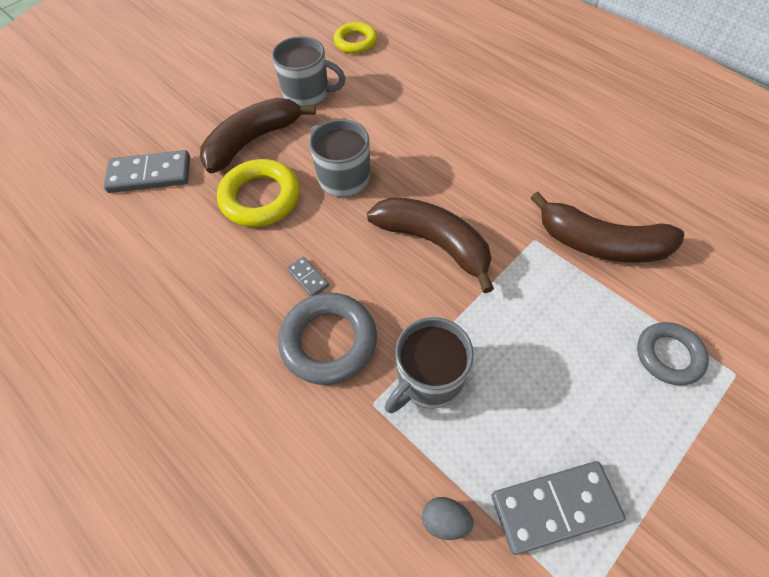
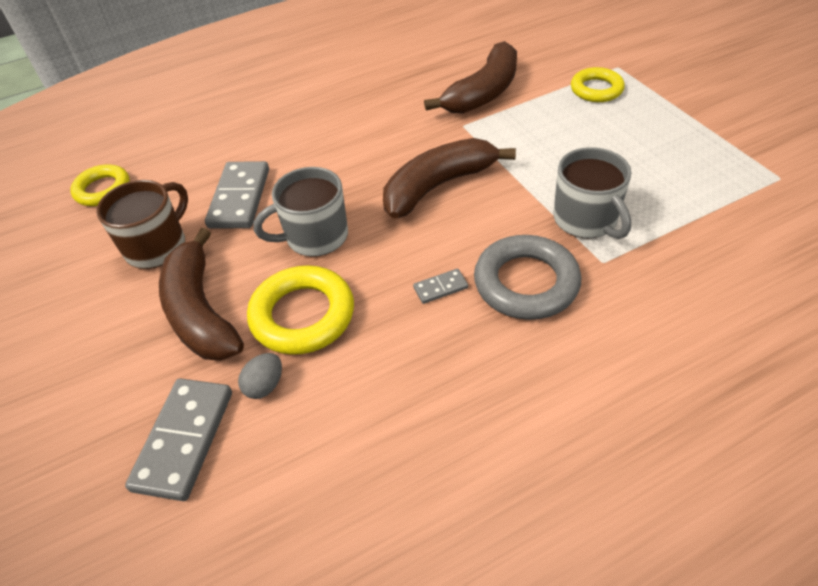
camera: 70 degrees left, 10 degrees down
(307, 94) = (157, 246): grey mug -> brown mug
(445, 520) = (717, 236): grey egg -> grey egg (265, 385)
(554, 507) = (709, 174): grey domino -> grey domino (239, 198)
(668, 355) = (596, 89): grey ring -> yellow ring

